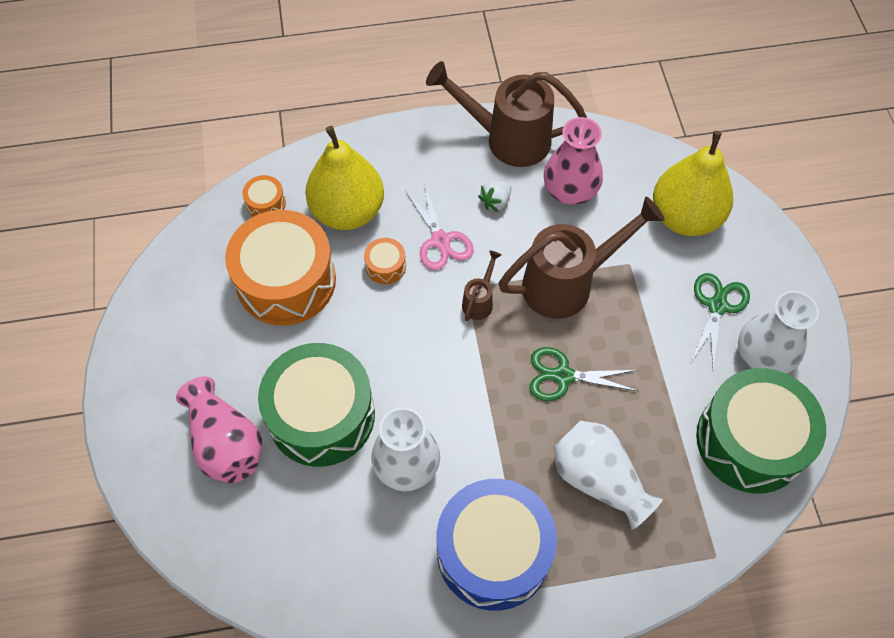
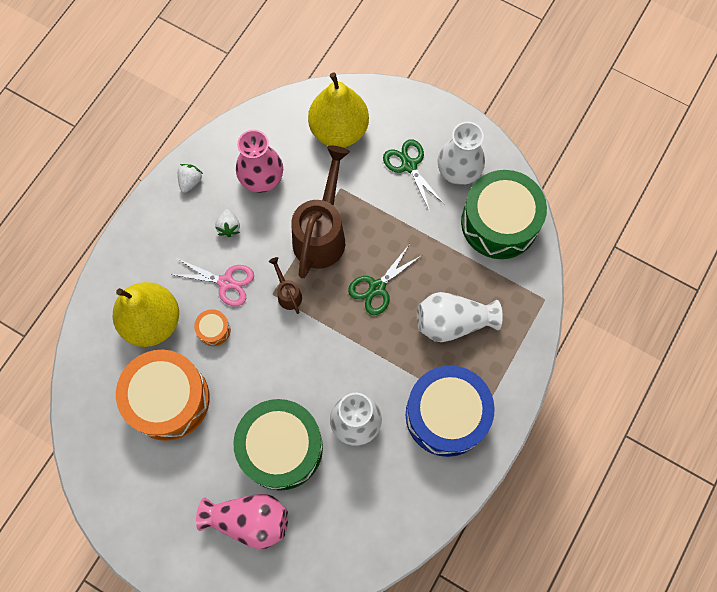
camera: 50 degrees left, 10 degrees up
(266, 203) = (98, 368): orange drum -> none
(507, 139) = (190, 181): brown watering can -> white strawberry

